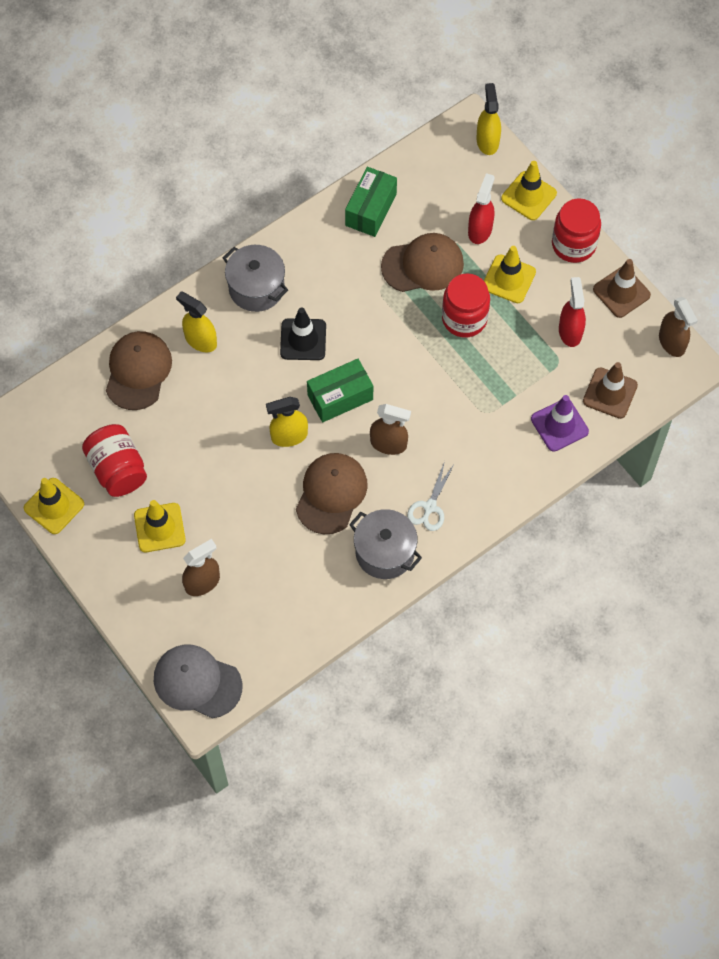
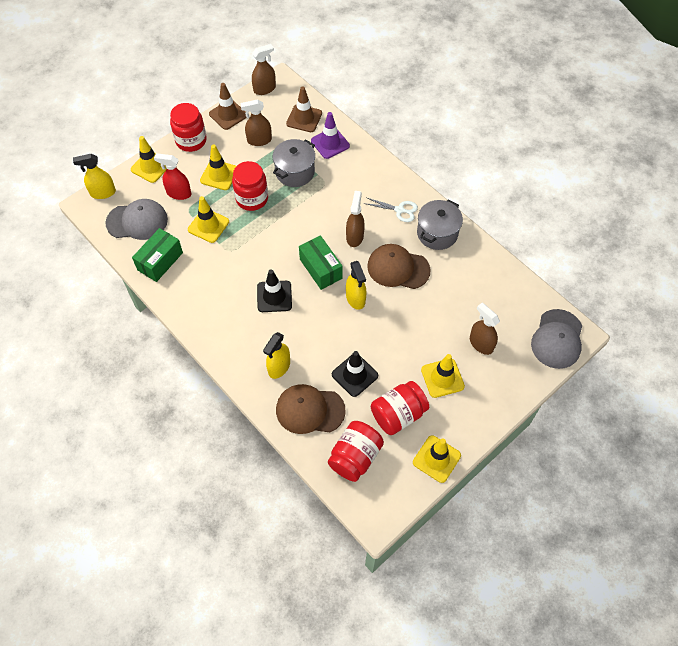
camera: 95 degrees left, 5 degrees down
(71, 416) = (355, 457): none -> red jar
(178, 425) = (354, 375): none -> black traffic cone
(256, 288) = (230, 332): grey pot -> grey pot (295, 172)
(370, 210) = (160, 261): green box -> green box turned 75 degrees counterclockwise
(423, 265) = (208, 225): brown cap -> yellow traffic cone
(437, 182) = (137, 221): none -> grey cap
(570, 331) = (259, 140): red spray bottle -> brown spray bottle

